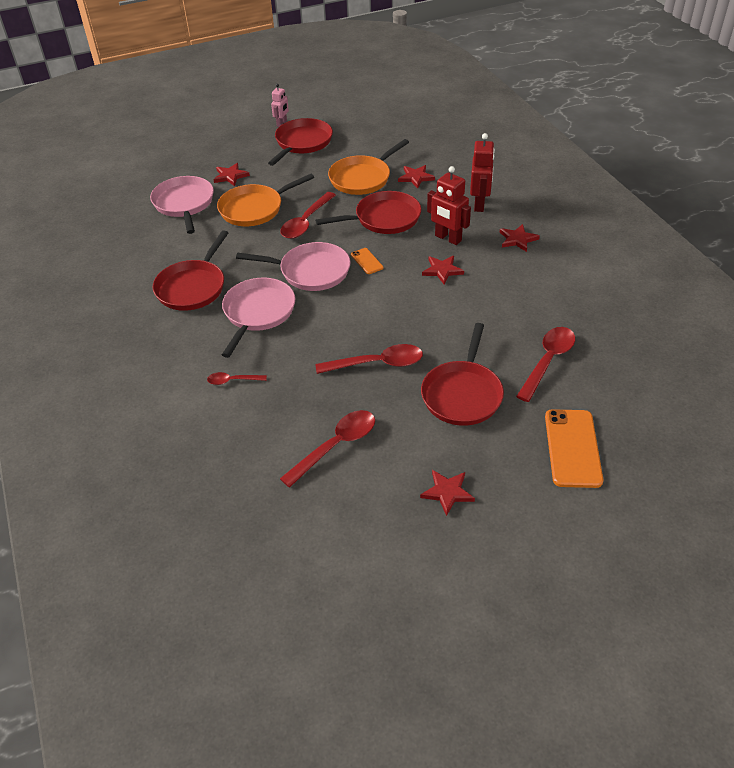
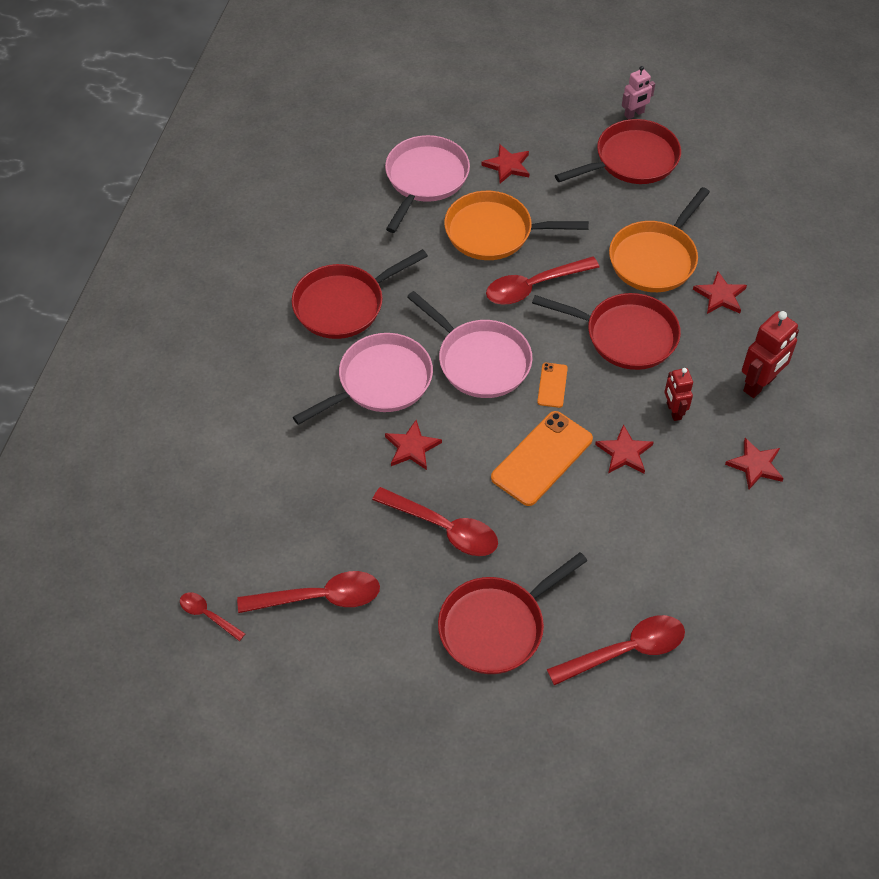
camera: 35 degrees right, 10 degrees up
(233, 381) = (288, 452): red spoon -> red spoon (208, 615)
(362, 178) = (655, 258): orange pan -> orange pan turned 45 degrees counterclockwise
(447, 492) = (377, 726): red star -> red star (412, 447)
(448, 238) = (673, 411): red robot -> red robot, size x0.62
(572, 448) = (547, 770): orange phone -> orange phone (542, 458)

